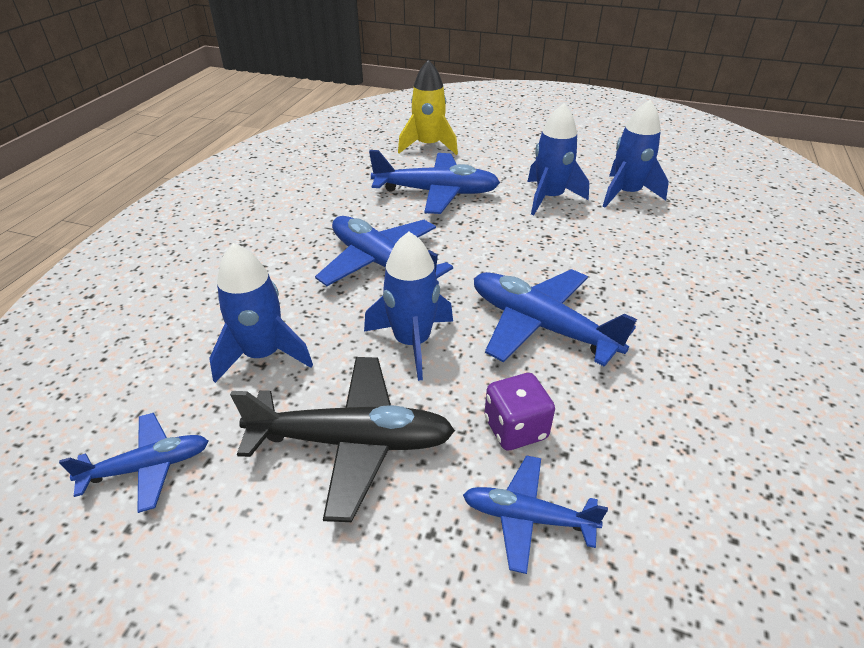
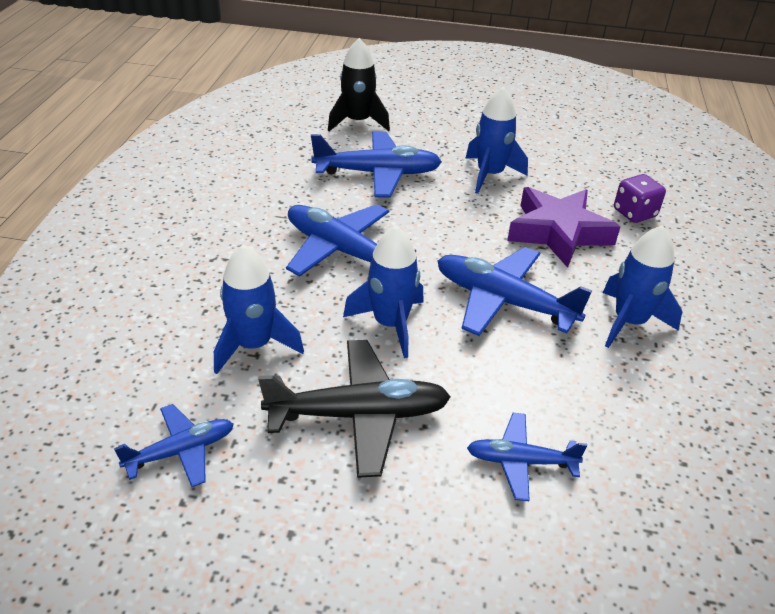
camera: 10 degrees left, 0 degrees up
(428, 146) = (357, 122): yellow rocket -> black rocket
(515, 428) = (498, 392): purple dice -> purple dice (634, 213)
(612, 257) = (558, 232): none -> purple star
(626, 194) = (562, 167): blue rocket -> blue rocket (629, 322)

